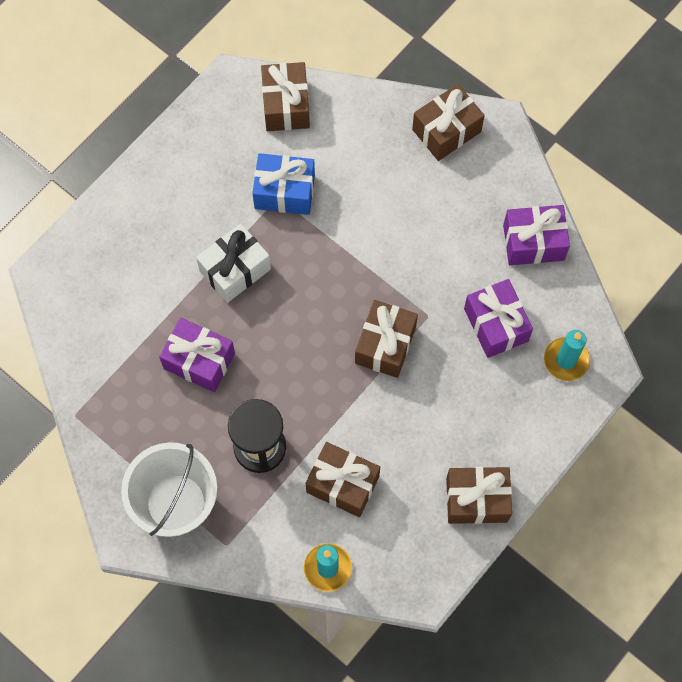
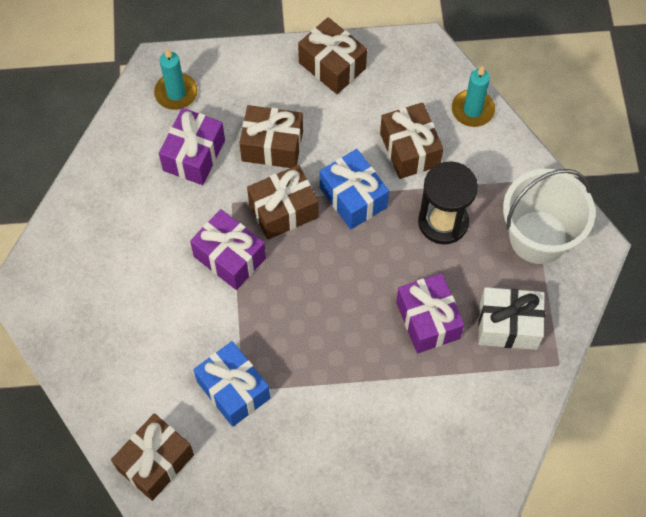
camera: 135 degrees left, 5 degrees down
(235, 270) = (334, 363): white gift -> white gift (508, 325)
(345, 403) = (353, 197): none -> blue gift
(446, 131) = (63, 321): brown gift -> brown gift (272, 146)
(533, 242) = (103, 184): purple gift -> purple gift (229, 257)

